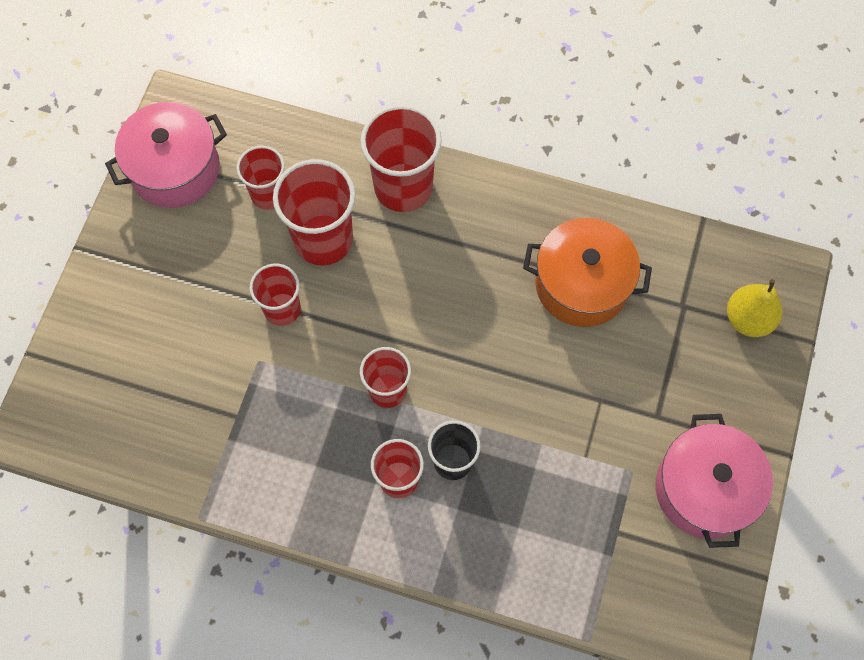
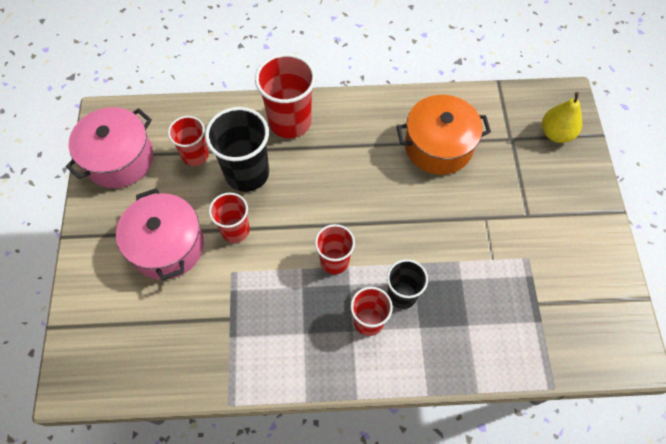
camera: 20 degrees left, 5 degrees down
(323, 239) = (247, 173): red cup -> black cup
(704, 489) = (581, 253): pink pot -> pink pot (167, 246)

